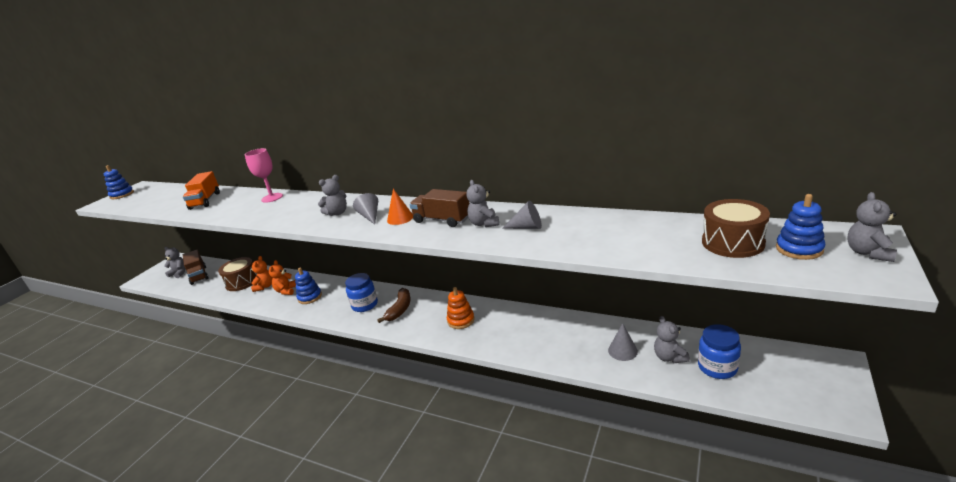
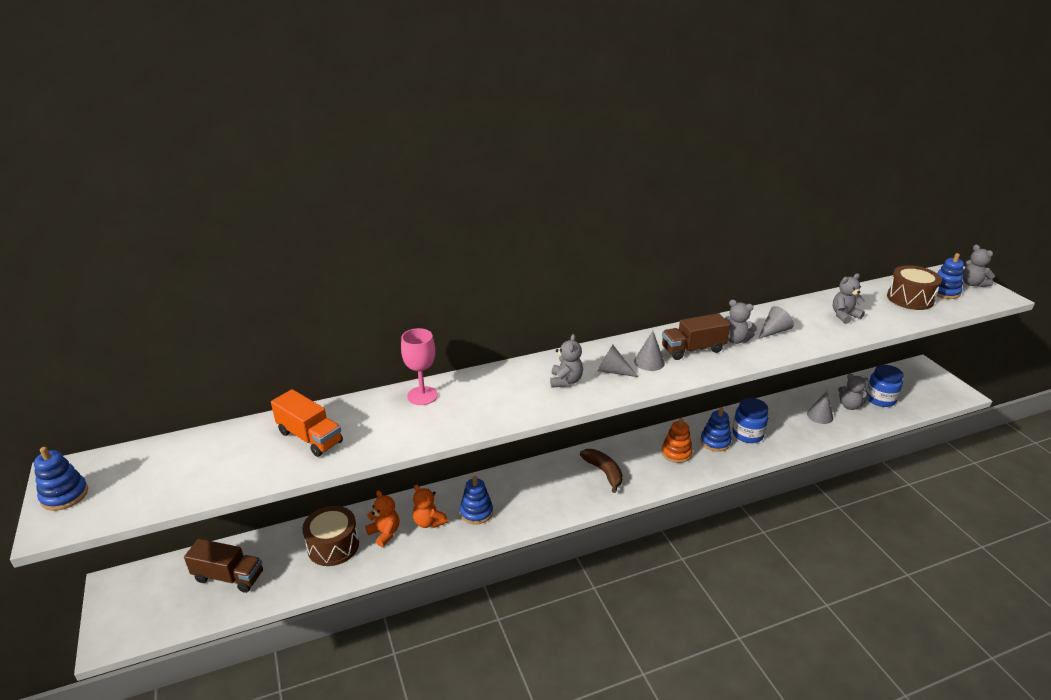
camera: 50 degrees left, 5 degrees up
(179, 273) = (178, 593): grey teddy bear -> grey teddy bear (844, 316)
(365, 305) = (559, 487): blue jar -> blue jar (747, 434)
(400, 218) = (649, 362): orange cone -> grey cone
(499, 327) = (715, 442): none -> blue stacking toy

